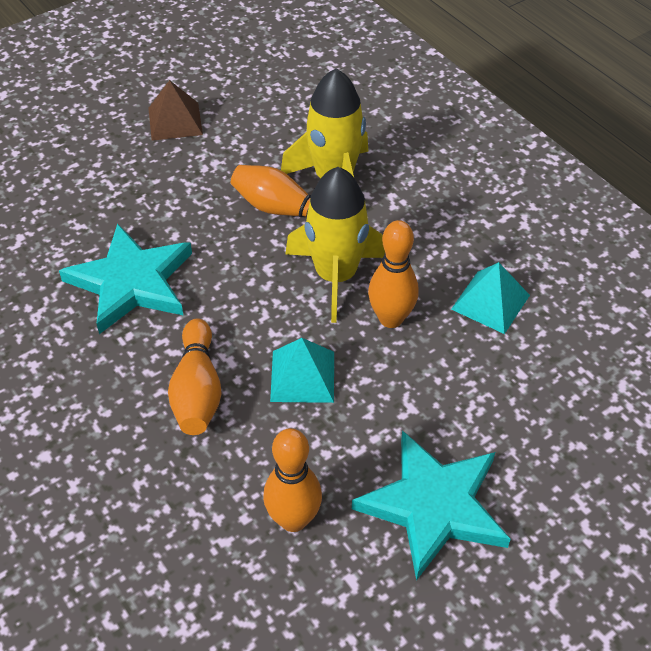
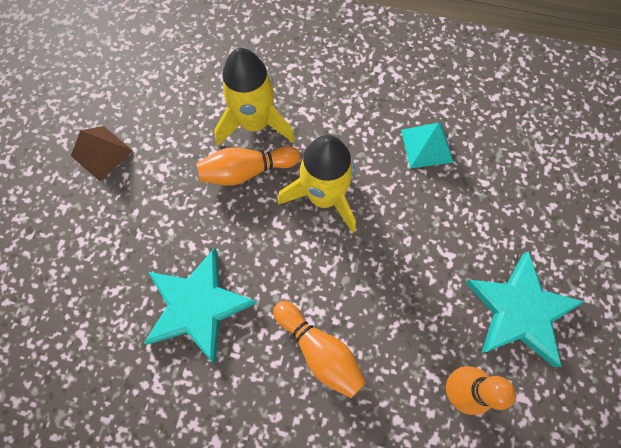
camera: 40 degrees left, 20 degrees up
(302, 376) = (371, 285): turquoise pyramid -> none
(391, 318) = (383, 202): orange bowling pin -> none

